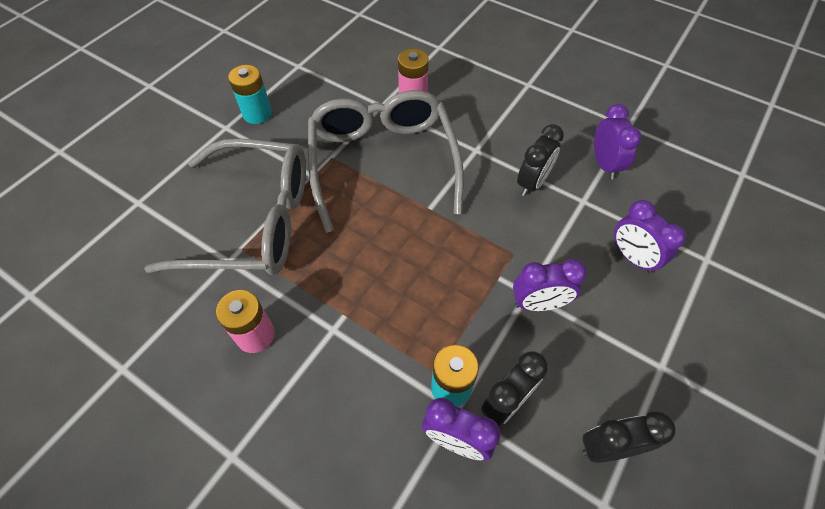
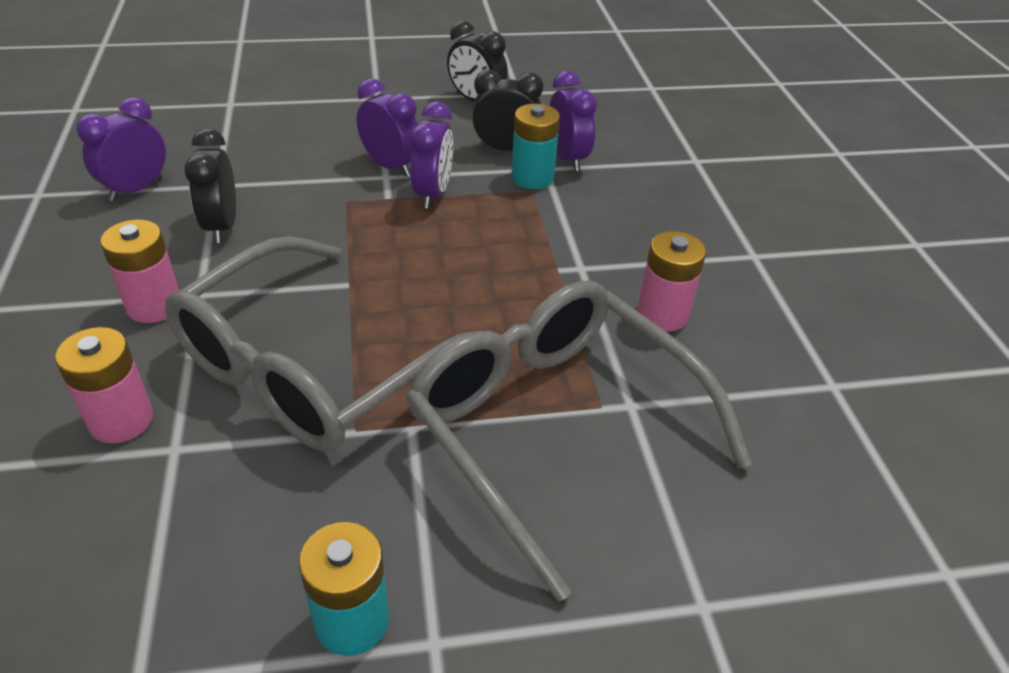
camera: 135 degrees left, 15 degrees down
(481, 132) = (154, 306): none -> pink battery
(532, 183) = (222, 226): black clock -> black clock turned 90 degrees counterclockwise
(632, 258) = (272, 137): purple clock -> purple clock (433, 194)

